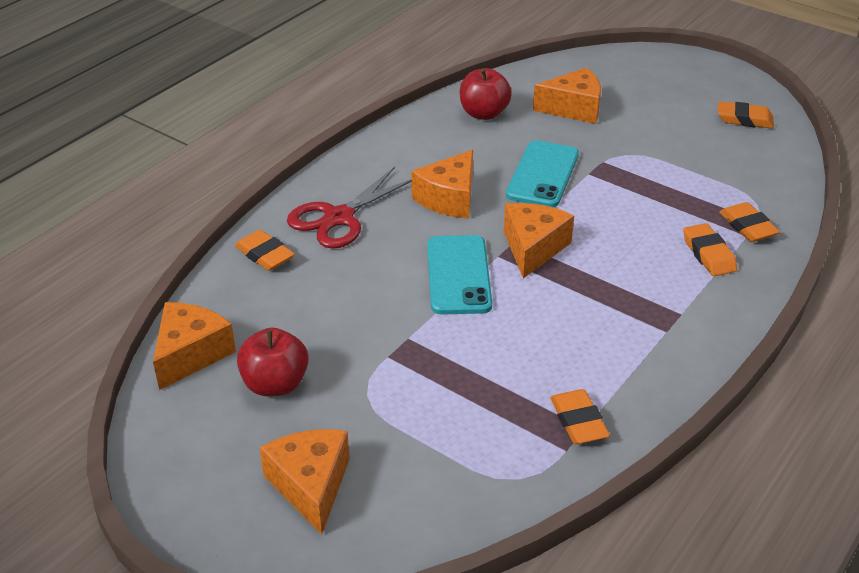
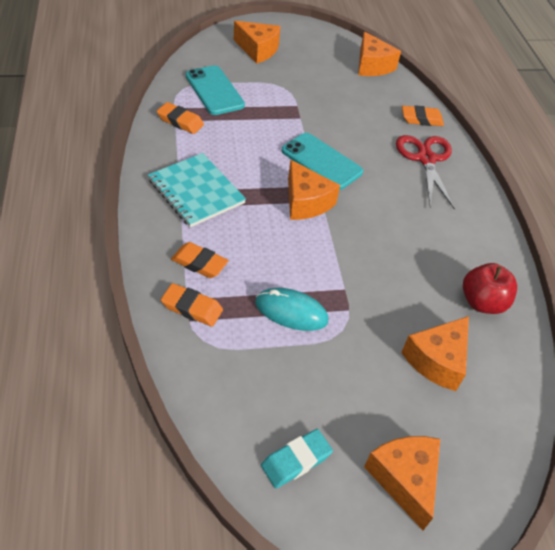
camera: 130 degrees right, 10 degrees up
(275, 384) = (323, 72): red apple -> none
(449, 198) = (394, 208): orange cheese -> orange cheese (404, 479)
(542, 175) = (370, 266): turquoise phone -> turquoise phone (214, 90)
(646, 320) = (196, 191): none -> turquoise notebook
(657, 183) = (291, 311): none -> turquoise mouse
(744, 119) = (296, 460): orange eraser -> turquoise eraser

